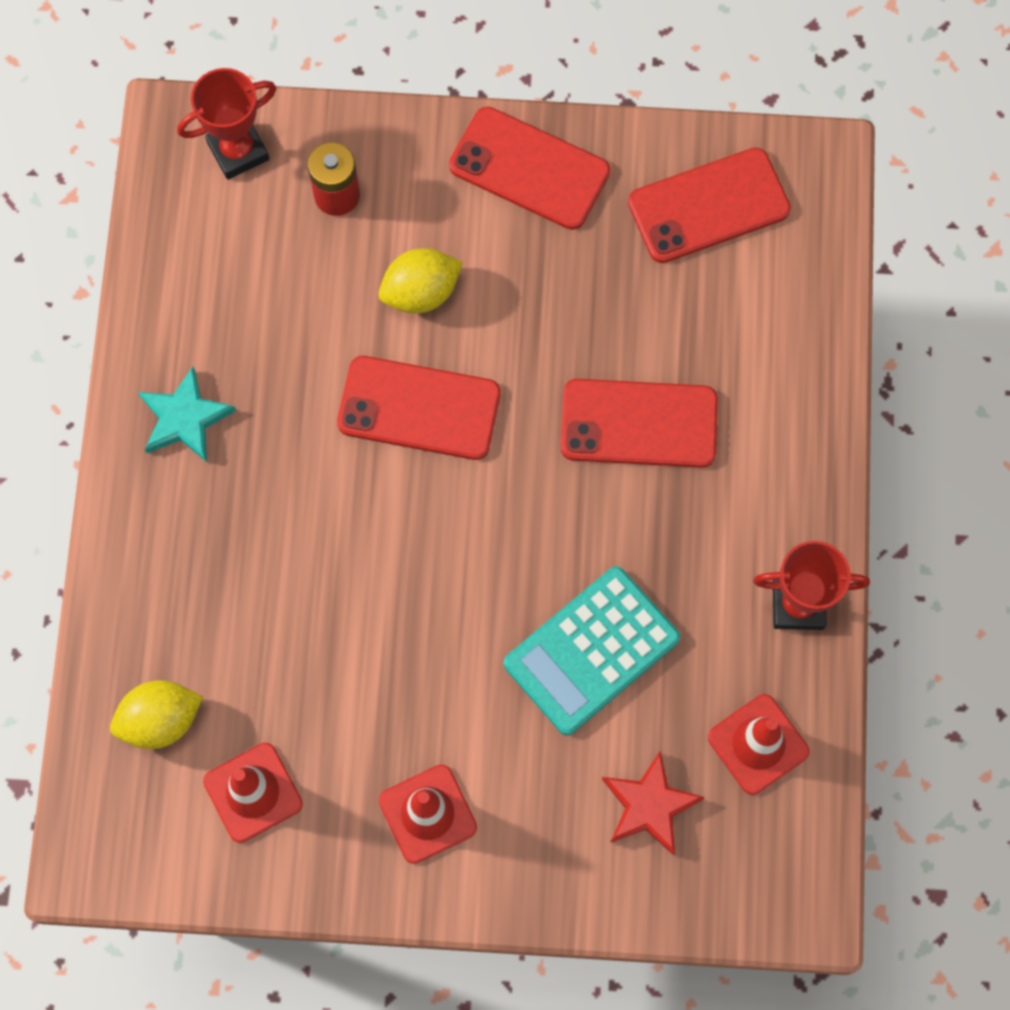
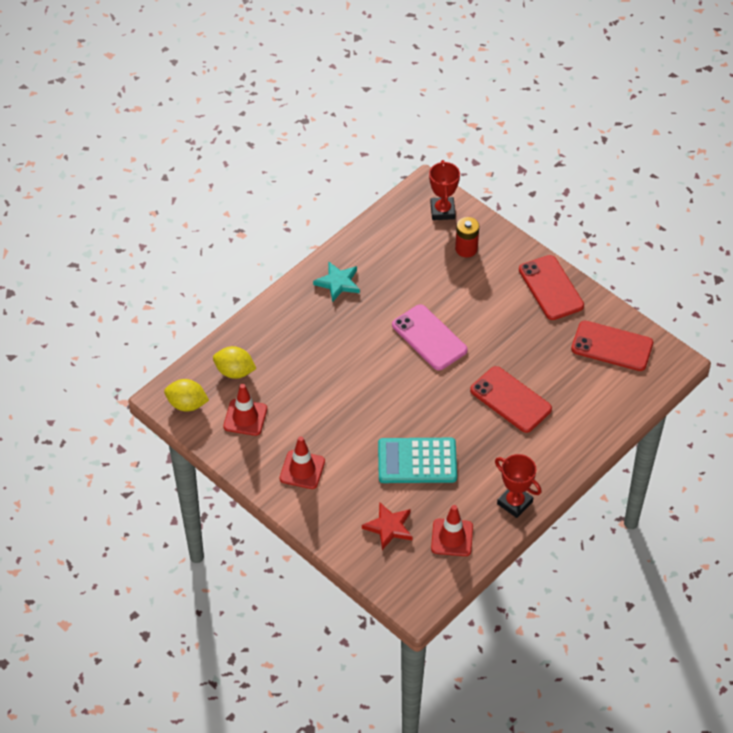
camera: 40 degrees right, 20 degrees down
(238, 151) = (442, 211): red trophy -> red trophy turned 75 degrees clockwise
(419, 408) = (429, 338): red phone -> pink phone
(421, 292) = (467, 301): yellow lemon -> yellow lemon (187, 404)

